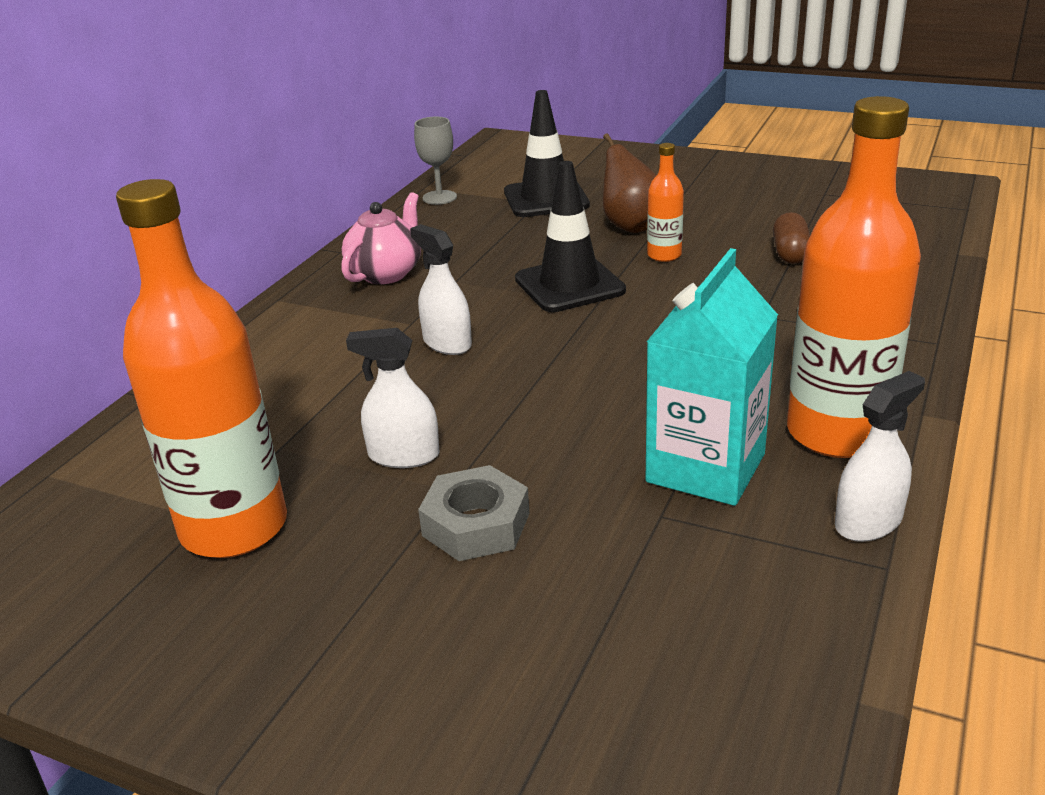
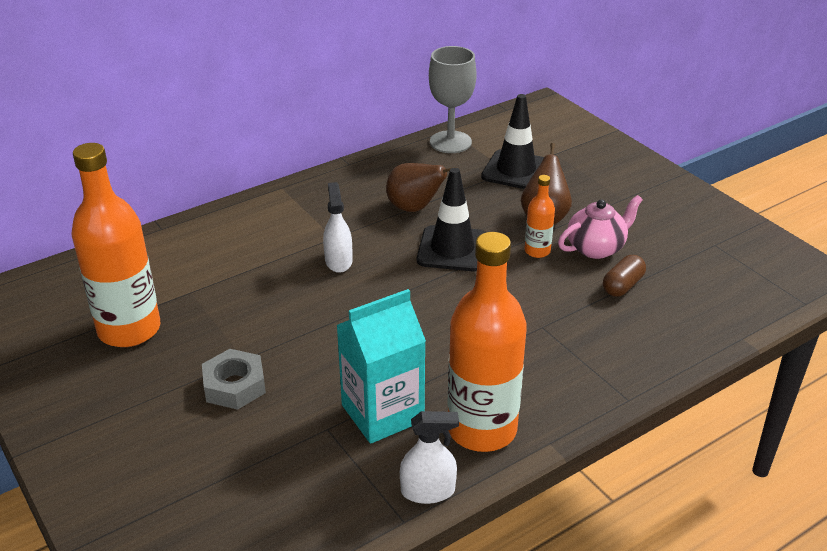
camera: 30 degrees right, 5 degrees up
(386, 273) = (357, 193): pink teapot -> pink teapot (596, 248)
(404, 455) = (242, 326): white spray bottle -> none
(439, 197) = (450, 142): grey goblet -> grey goblet, size x1.62
(475, 264) = (414, 208): none -> brown pear

